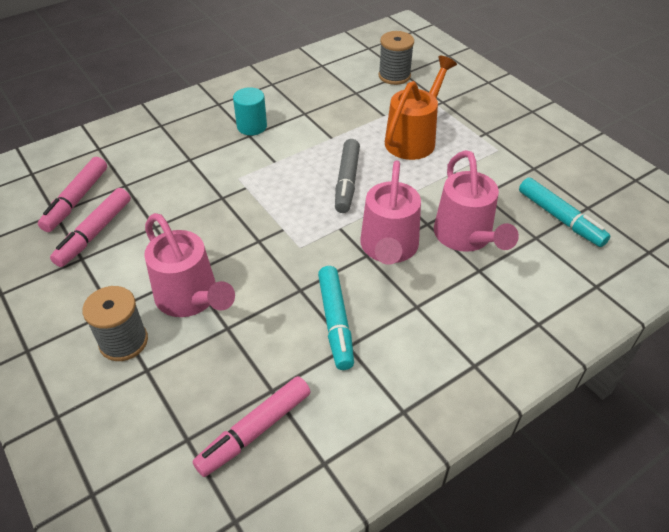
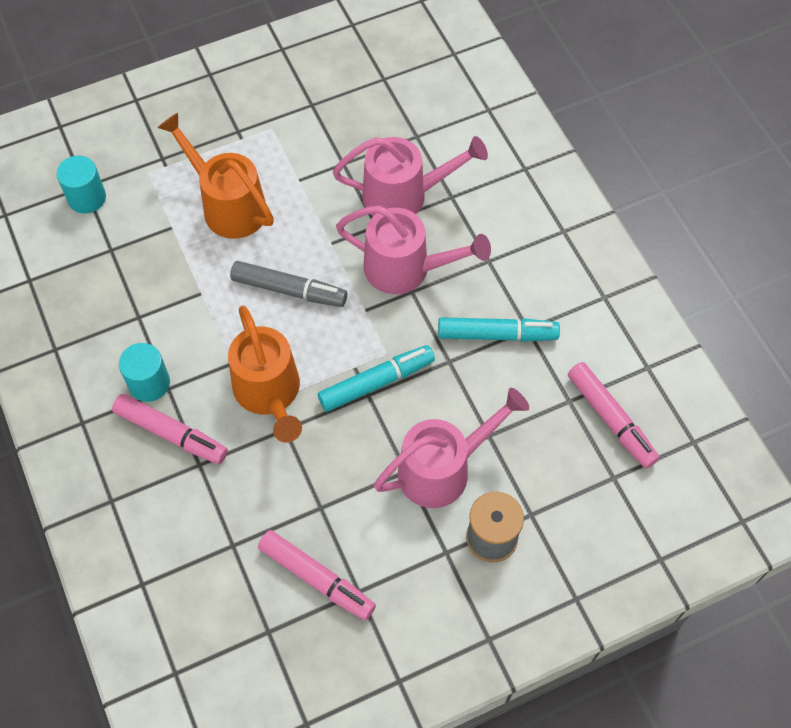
camera: 80 degrees left, 15 degrees up
(76, 200) = (248, 605): pink marker -> pink marker (171, 433)
(251, 185) = (269, 394): none -> orange watering can
(394, 76) = (87, 198): grey spool -> turquoise cylinder
(560, 218) = (394, 107): turquoise marker -> turquoise marker (376, 382)

